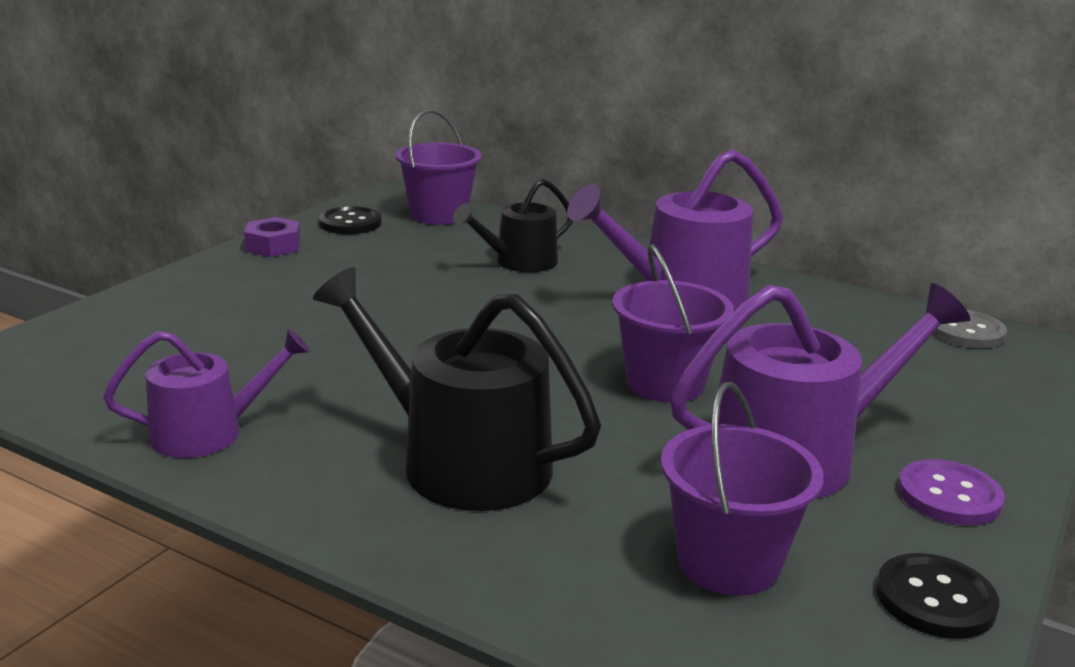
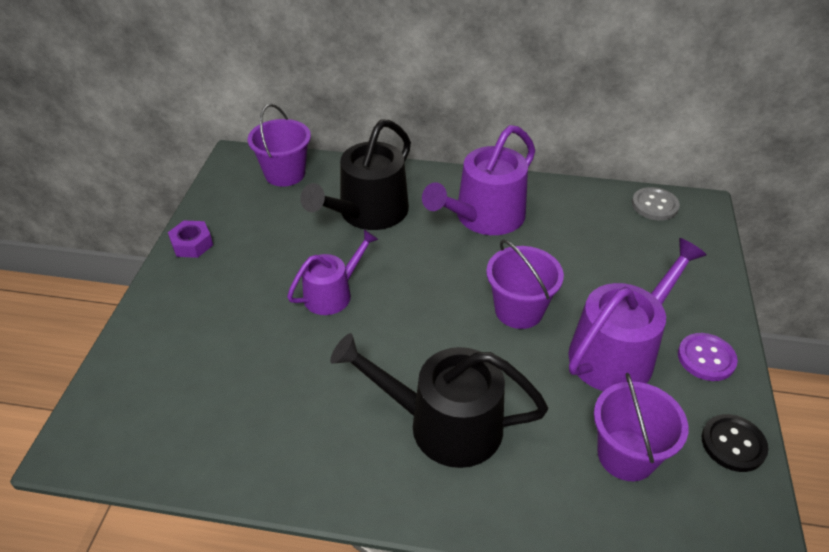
camera: 20 degrees left, 20 degrees up
(208, 432) = (277, 454): purple watering can -> purple watering can (332, 293)
(350, 223) = (229, 201): black button -> none
(519, 262) = (368, 213): black watering can -> black watering can, size x1.64

